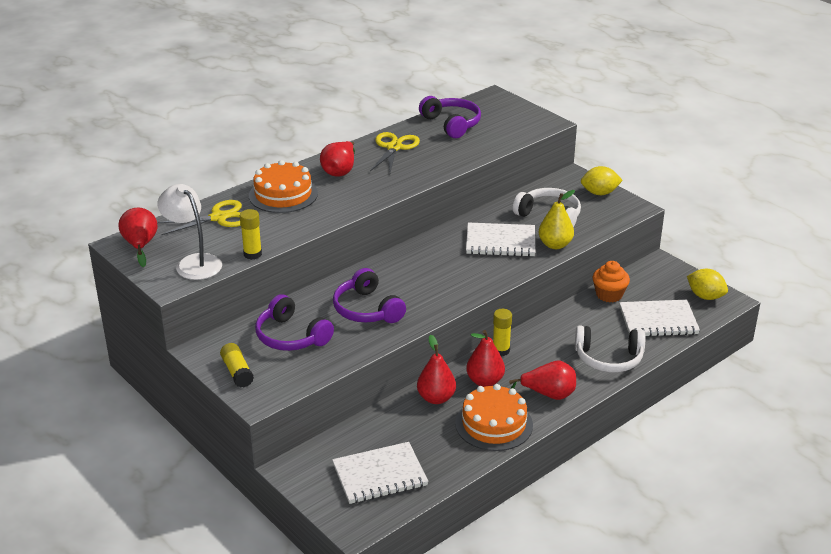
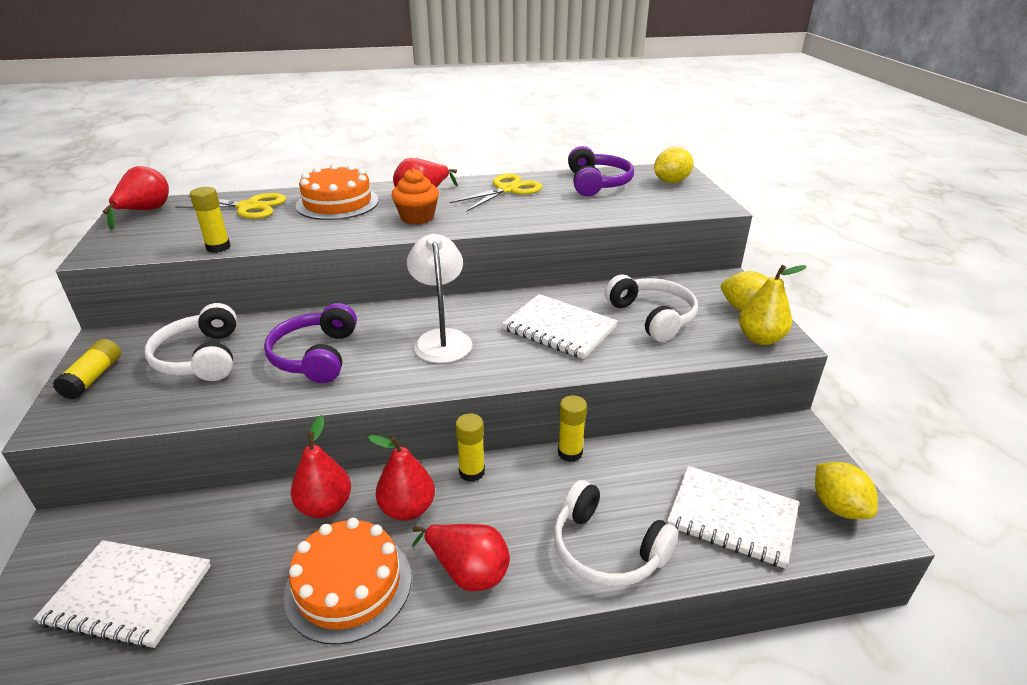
camera: 30 degrees right, 0 degrees up
(193, 262) = (156, 239): white lamp -> white lamp (442, 339)
(291, 336) = (201, 358): purple headphones -> white headphones
(501, 108) = (671, 182): none -> yellow lemon
(546, 320) = (570, 453): none -> yellow glue stick
(555, 245) = (626, 354): yellow pear -> yellow pear (760, 338)
(609, 295) = (686, 449): orange cupcake -> orange cupcake (417, 218)

